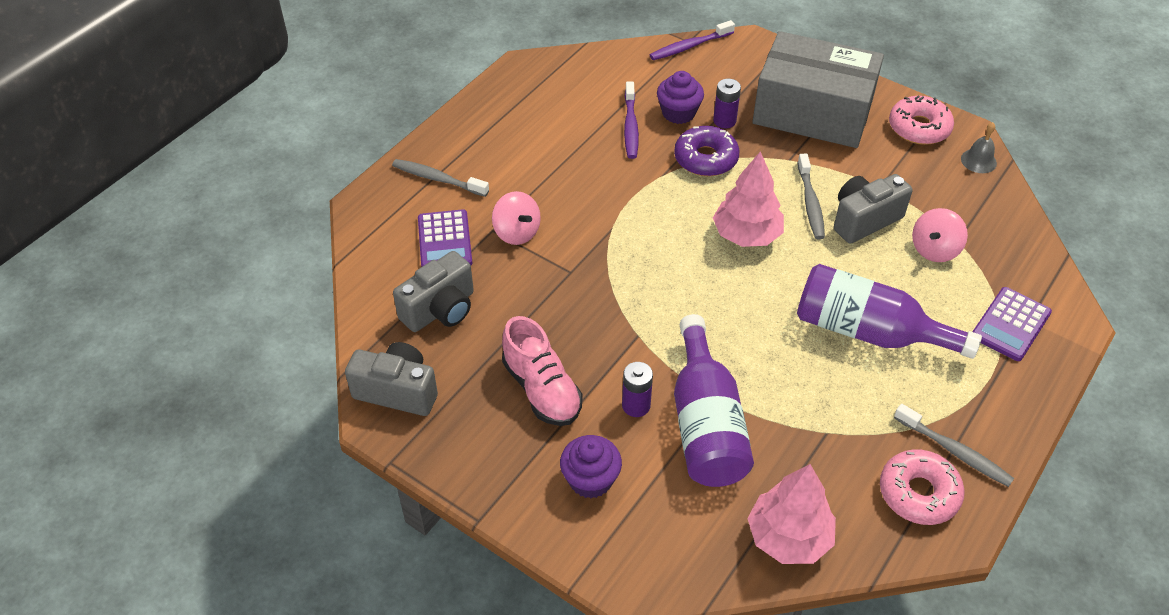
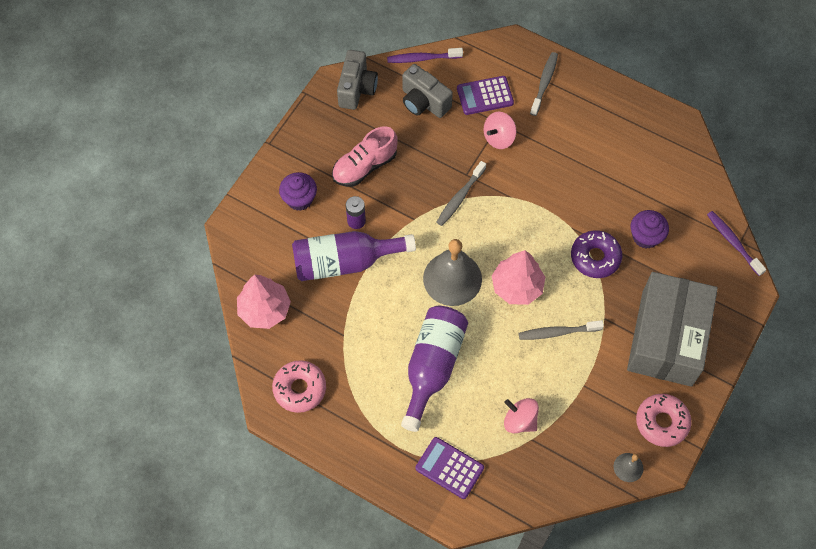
camera: 85 degrees right, 15 degrees up
(630, 126) = (623, 203): purple toothbrush -> purple toothbrush (422, 58)
(724, 121) = (642, 270): purple battery -> none
(734, 300) = (452, 278): none -> grey bell
(864, 220) = (545, 371): grey camera -> none
(954, 451) = (333, 415): grey toothbrush -> grey toothbrush (460, 197)

